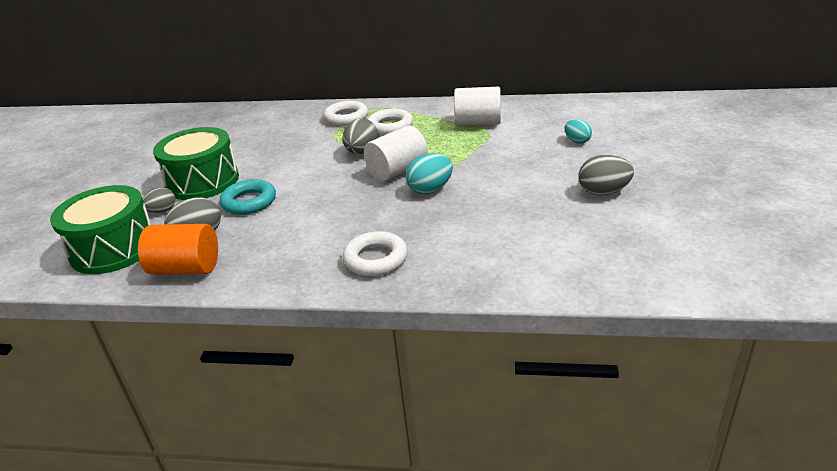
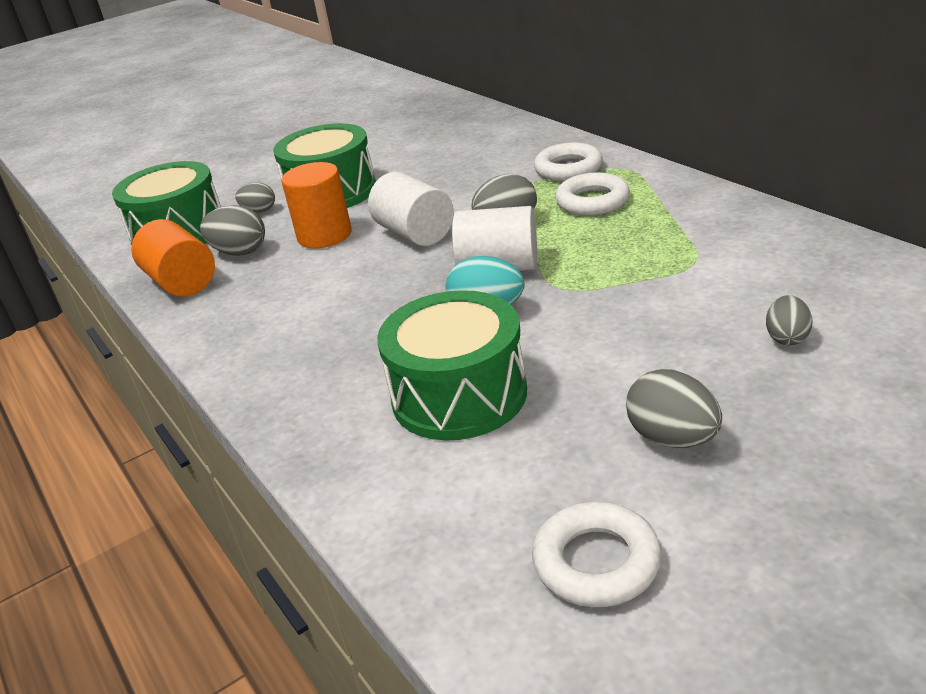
camera: 50 degrees right, 0 degrees up
(249, 202) = (324, 235): turquoise ring -> orange cylinder
(376, 259) = (302, 366): white ring -> white ring (596, 562)
(478, 123) = (703, 242): white cylinder -> white cylinder (415, 233)
(487, 225) = (459, 395): none -> green drum
(577, 141) = (787, 338): turquoise egg -> grey egg

